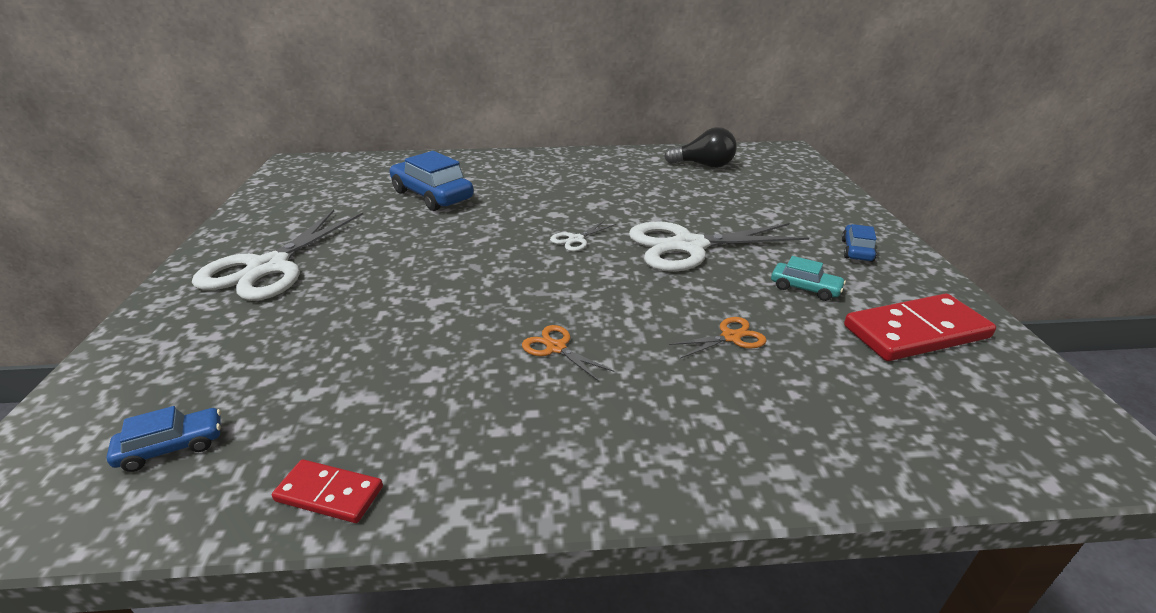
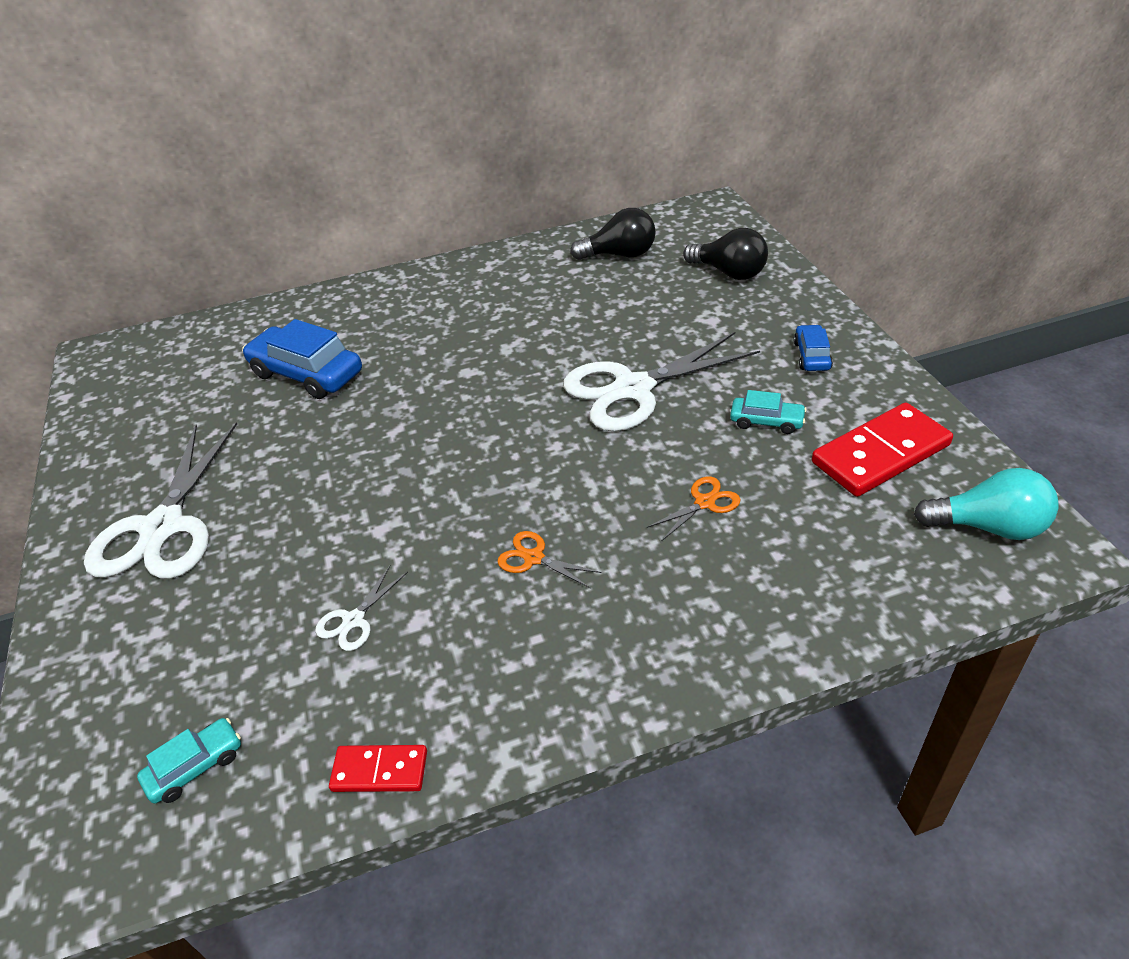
camera: 10 degrees left, 10 degrees up
(172, 446) = (195, 766): blue car -> turquoise car
(576, 239) = (505, 406): white scissors -> white scissors (354, 620)
(792, 188) = (729, 273): none -> black light bulb
(1033, 415) = (988, 526): none -> turquoise light bulb

